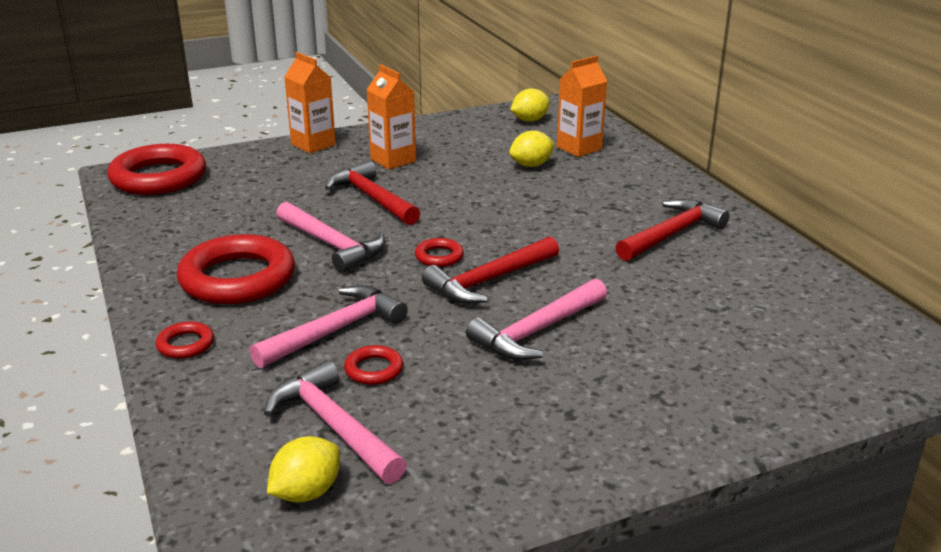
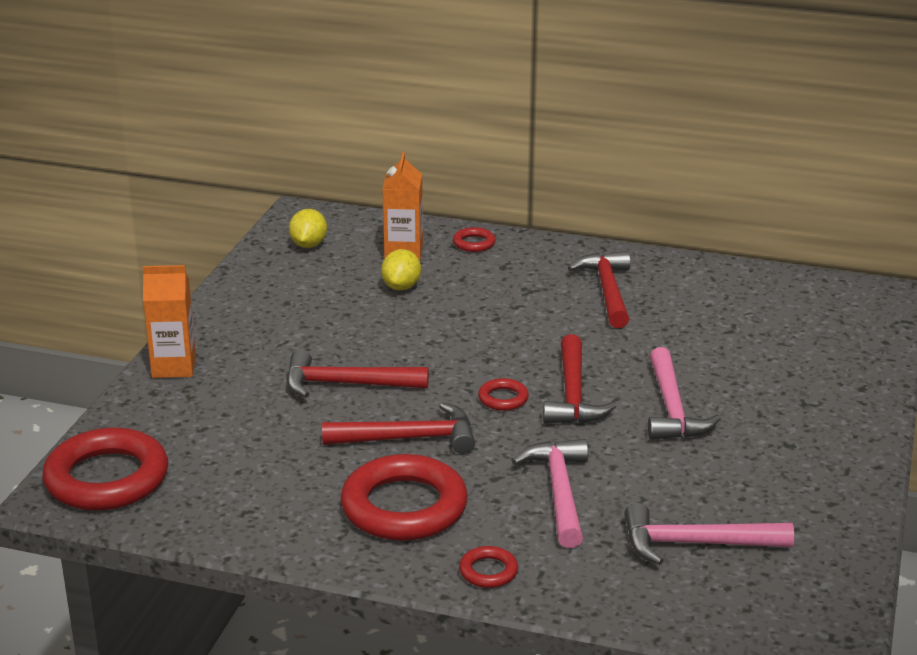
camera: 50 degrees left, 0 degrees up
(306, 492) = (764, 585): yellow lemon -> none
(332, 245) = (409, 438): pink hammer -> red hammer
(374, 369) = (639, 497): red ring -> red ring (474, 243)
(393, 160) = (282, 342): orange carton -> none

